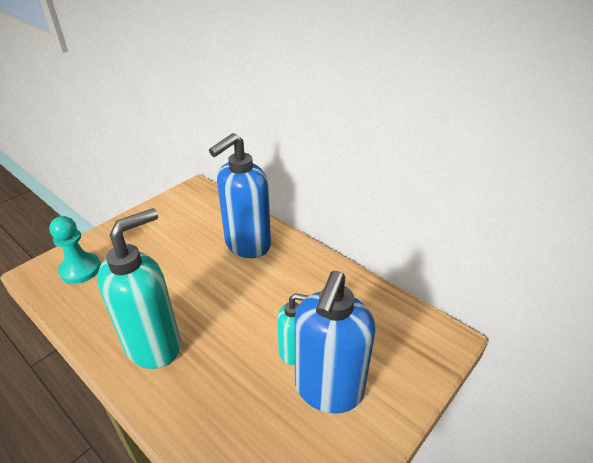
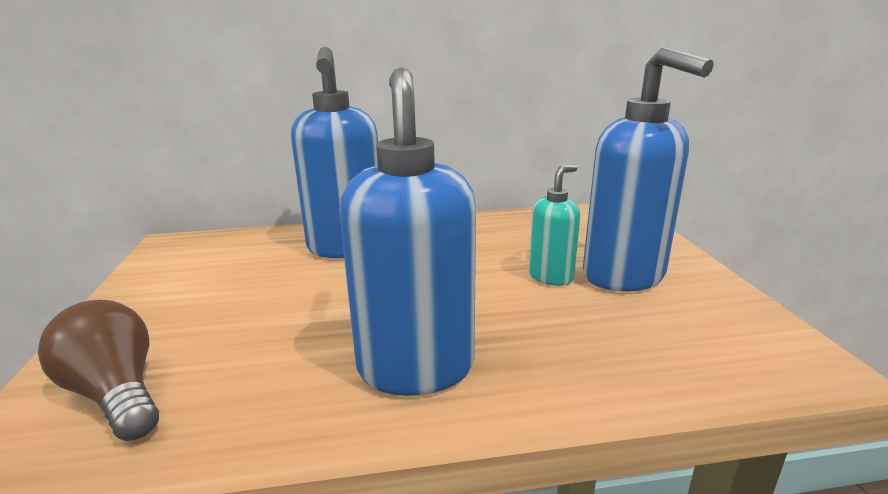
camera: 50 degrees left, 15 degrees down
(80, 269) = (116, 393): turquoise pawn -> brown light bulb
(154, 345) = (415, 367): turquoise soap dispenser -> blue soap dispenser

